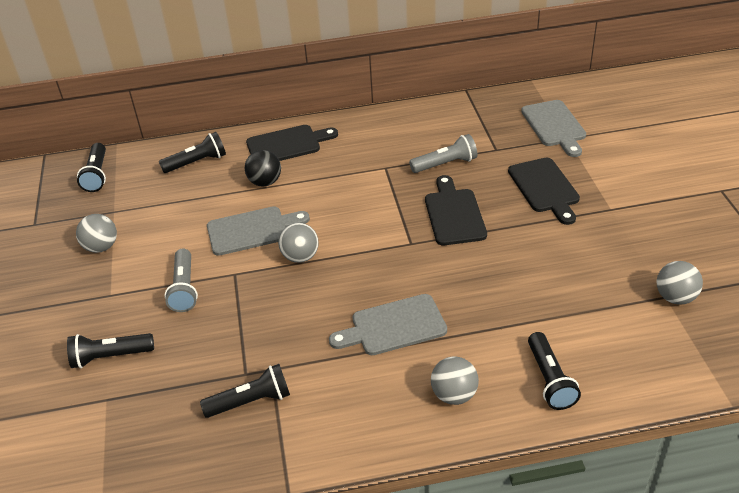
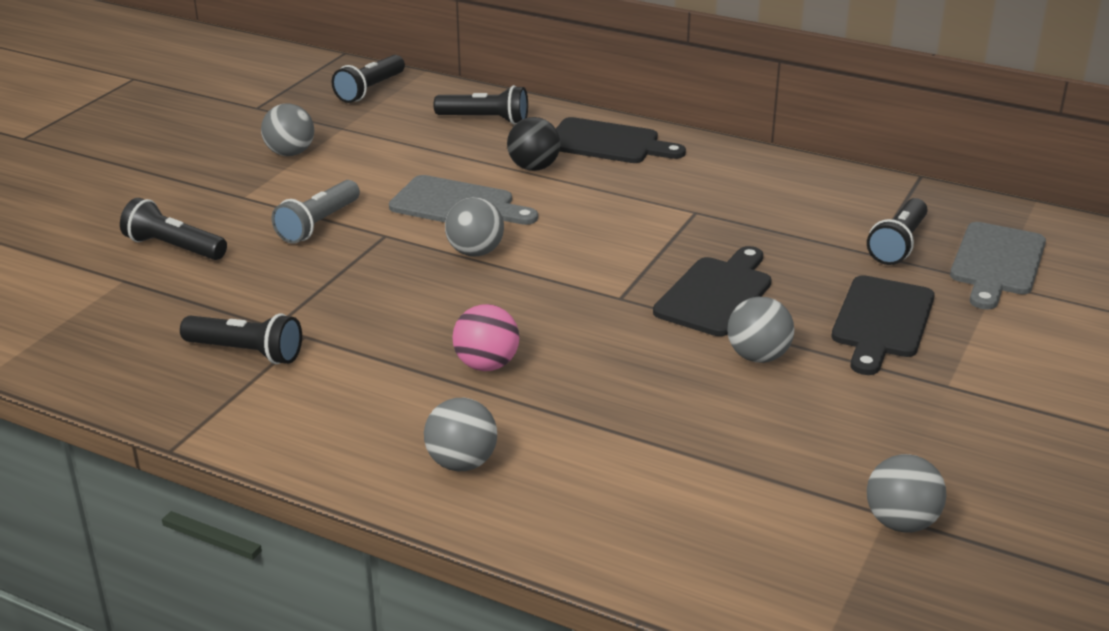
camera: 35 degrees right, 10 degrees down
(394, 326) = (486, 365): grey cutting board -> pink ball
(445, 164) = (778, 240): grey flashlight -> none
(515, 241) = (758, 356): none -> grey ball
(549, 379) = (597, 512): black flashlight -> black flashlight (898, 244)

